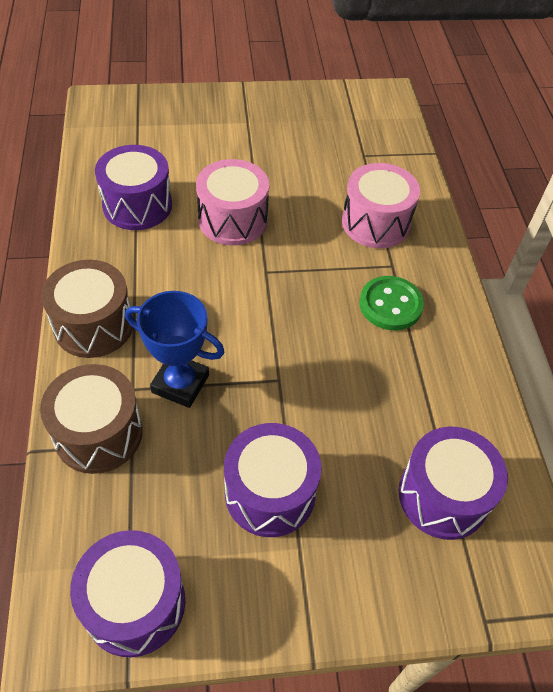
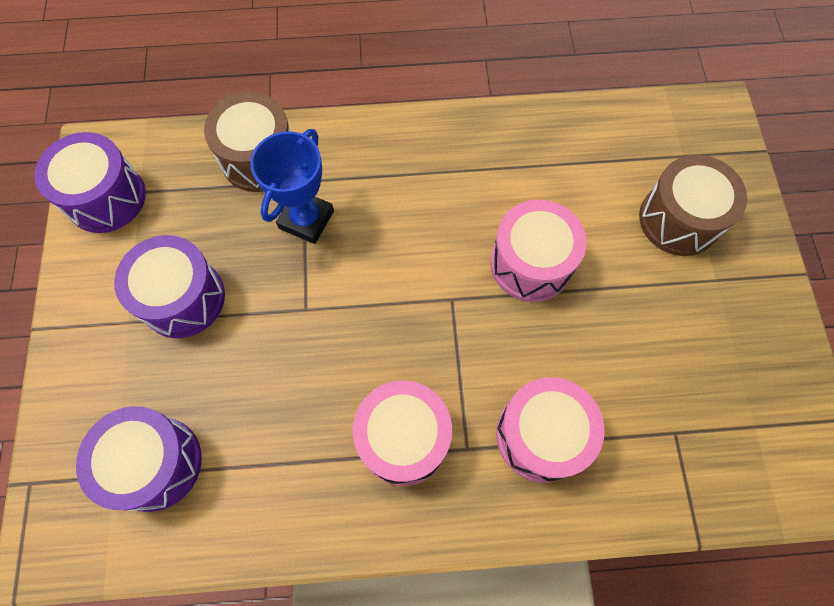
camera: 95 degrees right, 15 degrees up
(94, 325) = (378, 142): brown drum -> brown drum (679, 220)
(137, 205) = (544, 166): purple drum -> none
(390, 305) = (403, 438): green button -> pink drum

